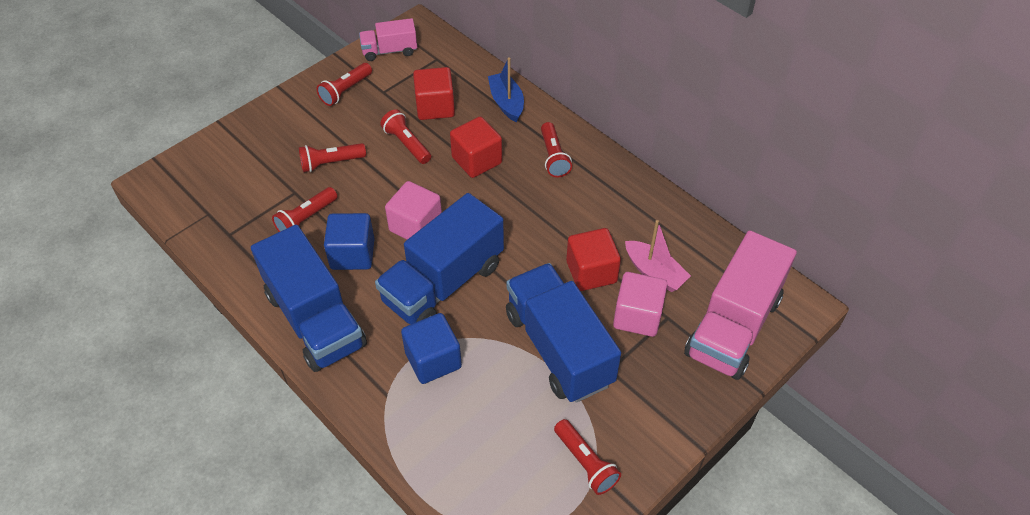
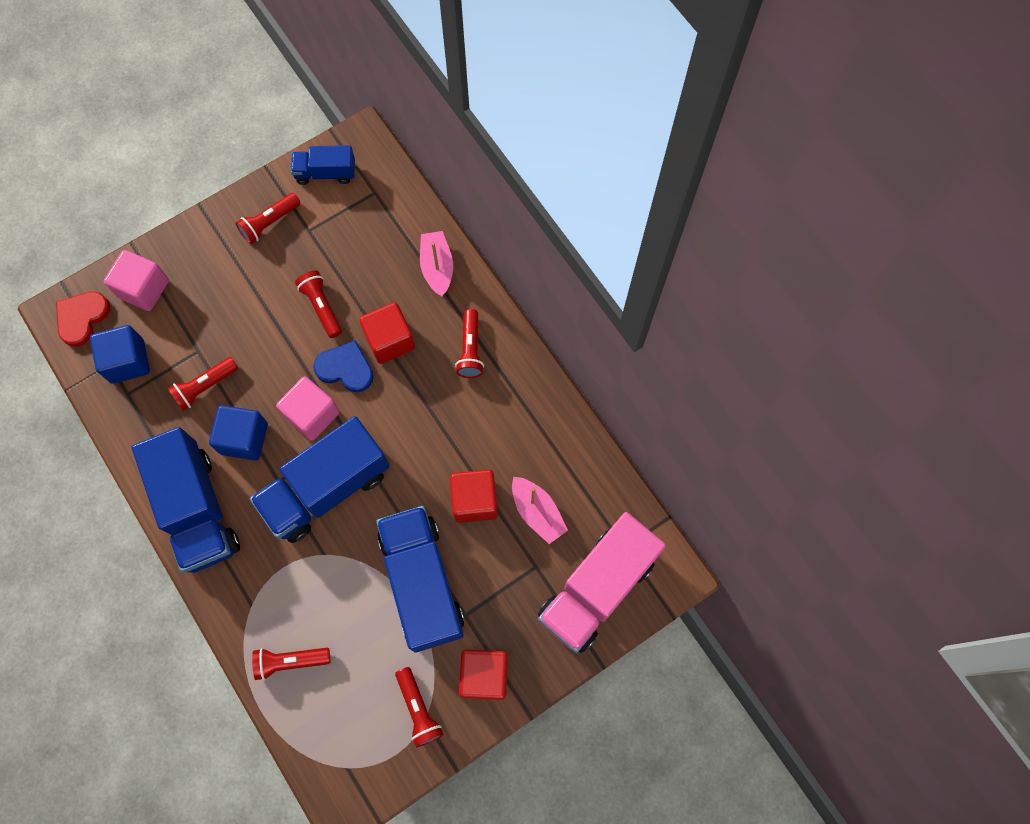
camera: 10 degrees right, 20 degrees up
(176, 182) = (82, 318): none -> red heart
(331, 163) = (240, 319): red flashlight -> red flashlight (290, 661)
(389, 51) = (325, 173): pink truck -> blue truck
(433, 360) = (301, 575): blue cube -> blue cube (128, 361)
(435, 107) = (360, 261): red cube -> red cube (484, 675)
(440, 186) = (345, 368): none -> blue heart
(506, 103) = (437, 267): blue boat -> pink boat
(637, 316) = (507, 560): pink cube -> pink cube (144, 289)

